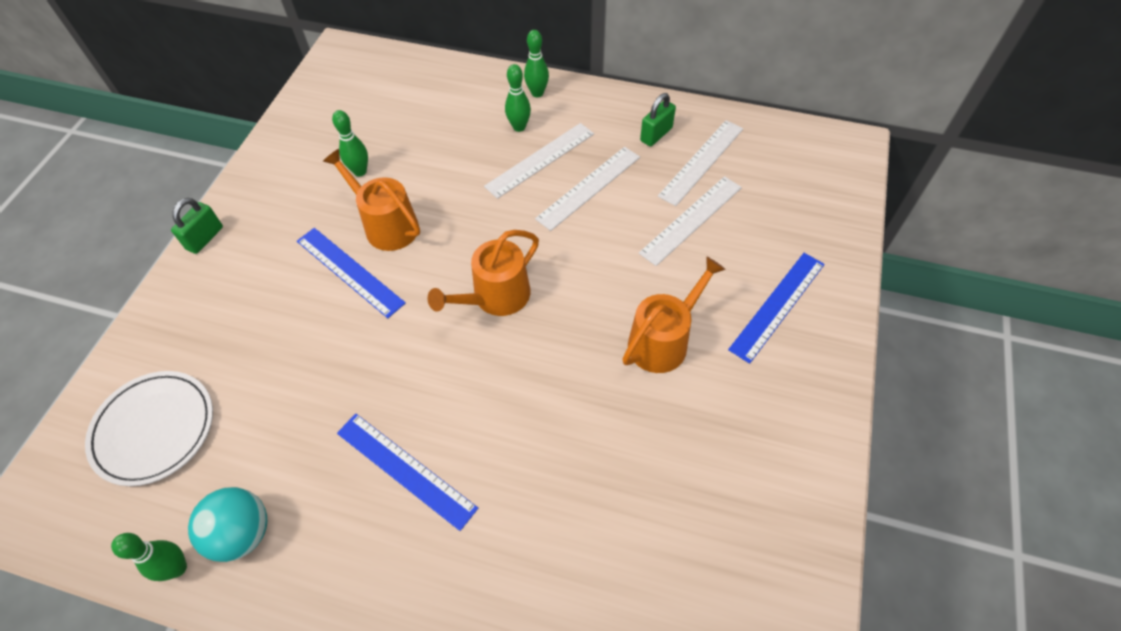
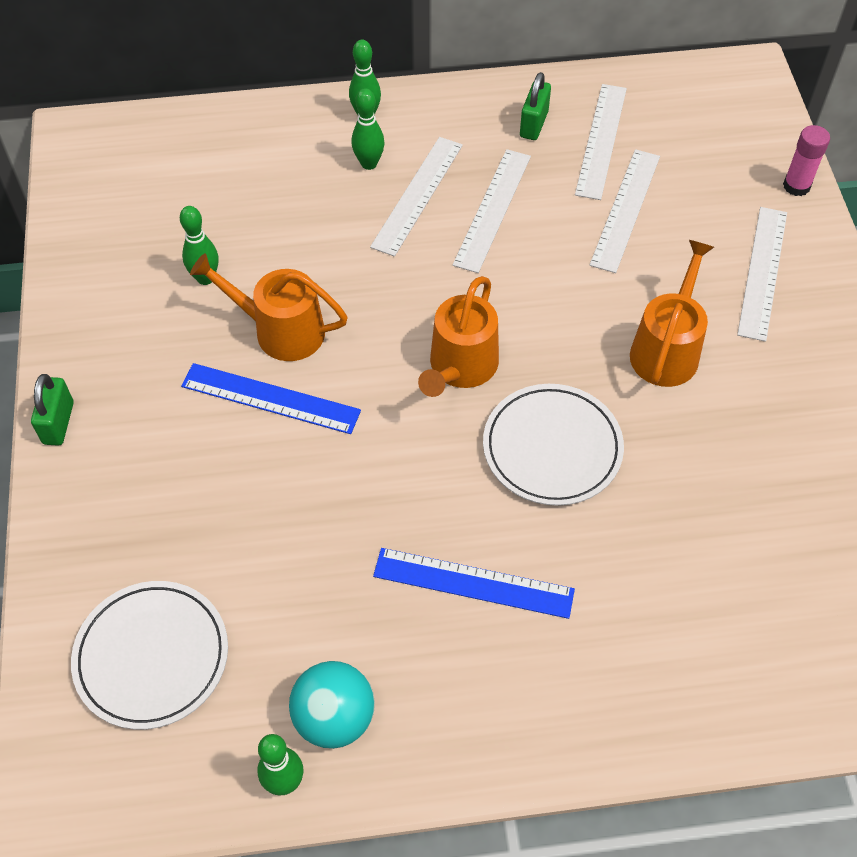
camera: 25 degrees left, 0 degrees up
(528, 385) = (552, 448): none -> white plate
(778, 306) = (763, 272): blue ruler -> white ruler
(844, 245) = (796, 186): none -> pink glue stick

